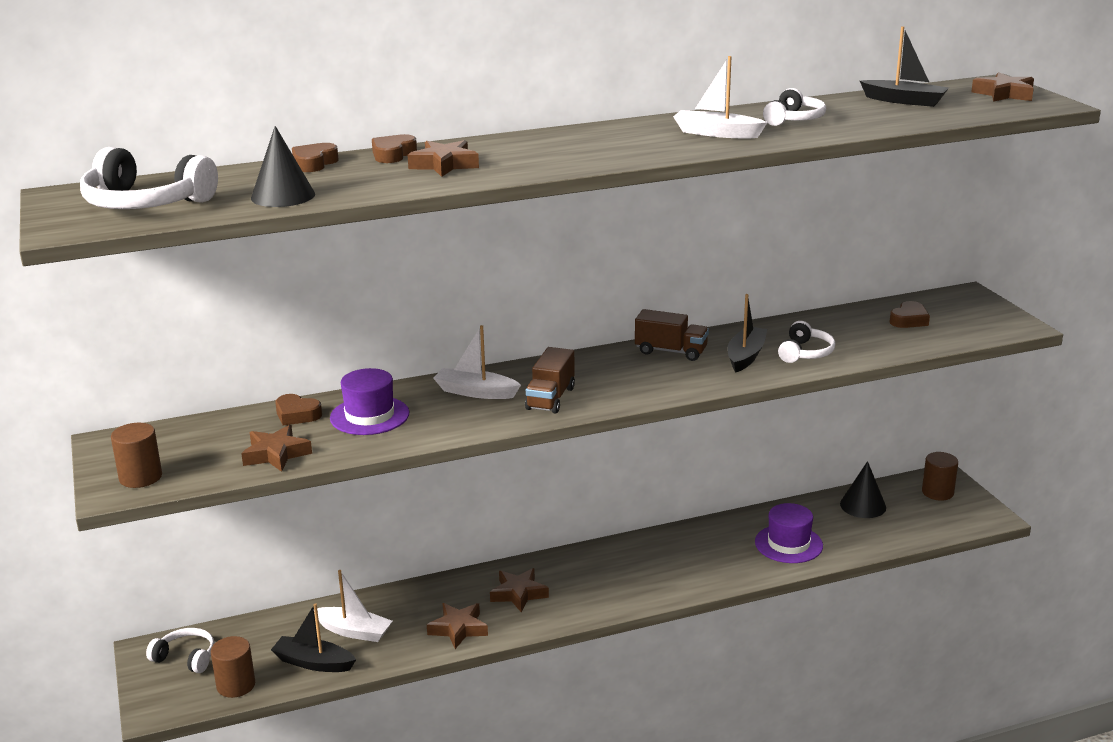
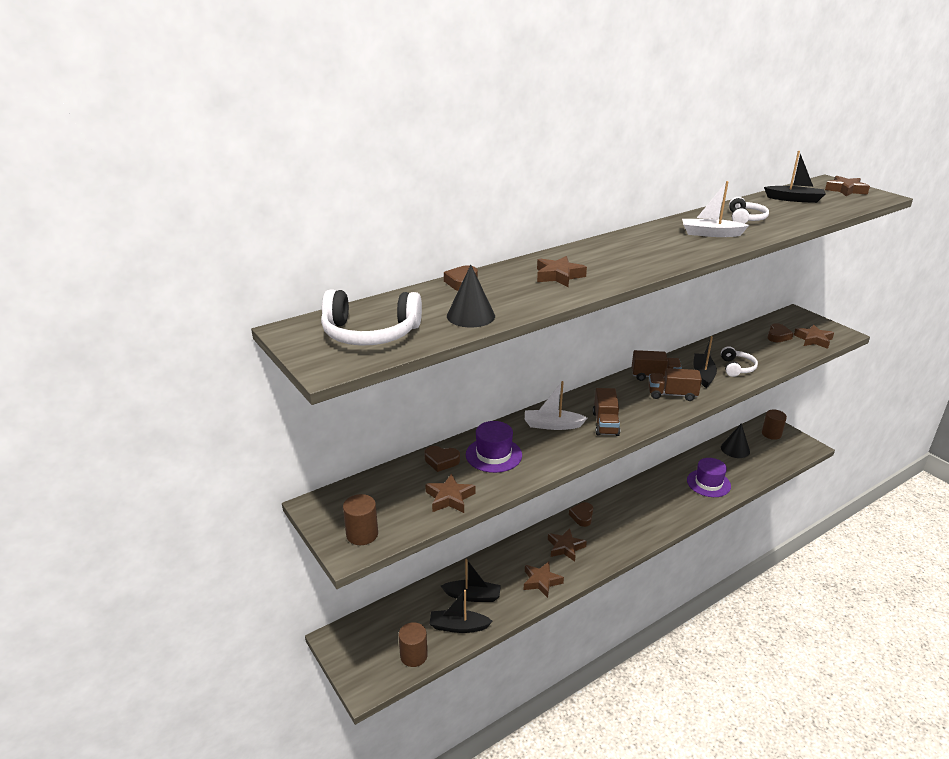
camera: 15 degrees left, 5 degrees up
(186, 658) = (366, 639): white headphones -> none
(354, 631) = (472, 596): white boat -> black boat
(393, 154) = (512, 269): brown heart -> brown heart (582, 516)
(677, 375) = (672, 394): none -> brown truck
(962, 329) = (813, 340): none -> brown star

